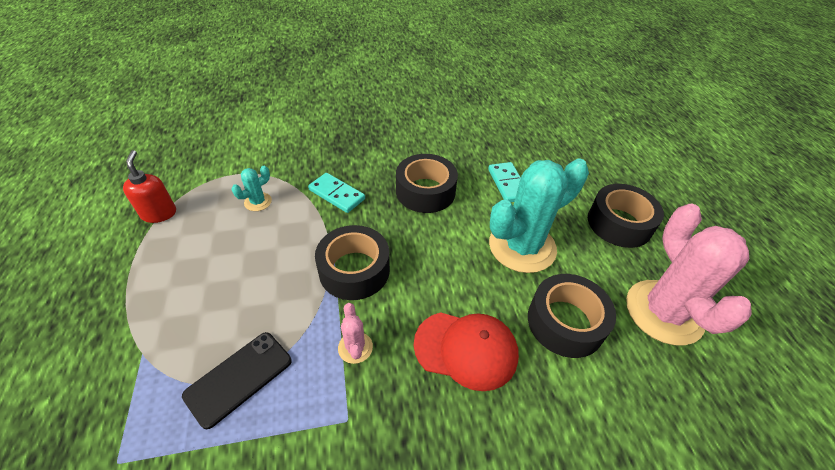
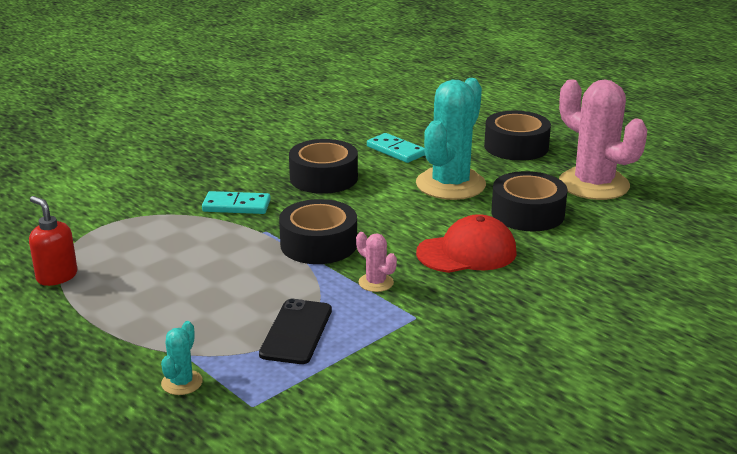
camera: 30 degrees left, 20 degrees down
(258, 202) = (158, 235): turquoise cactus -> turquoise cactus (182, 383)

